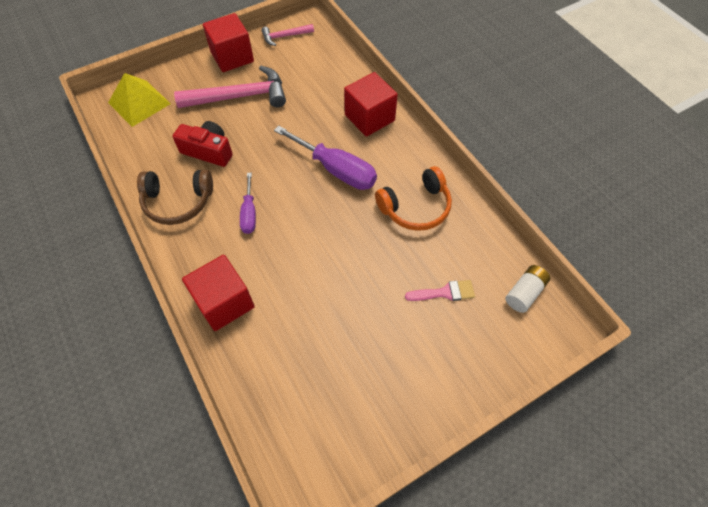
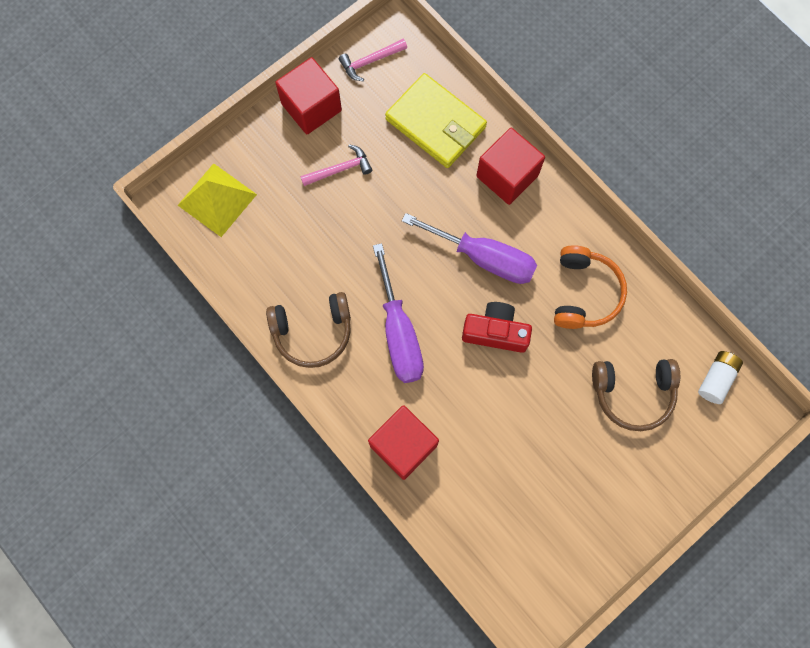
camera: 10 degrees left, 15 degrees up
(208, 151) = (326, 257): red camera -> red camera (495, 332)
(240, 96) = (340, 169): pink hammer -> pink hammer, size x0.52
(249, 213) = (399, 333): purple screwdriver -> purple screwdriver, size x1.76
(322, 78) = (436, 123): none -> yellow wallet
(415, 207) = (584, 293): orange headphones -> orange headphones turned 45 degrees counterclockwise
(444, 292) = (633, 393): pink brush -> brown headphones

